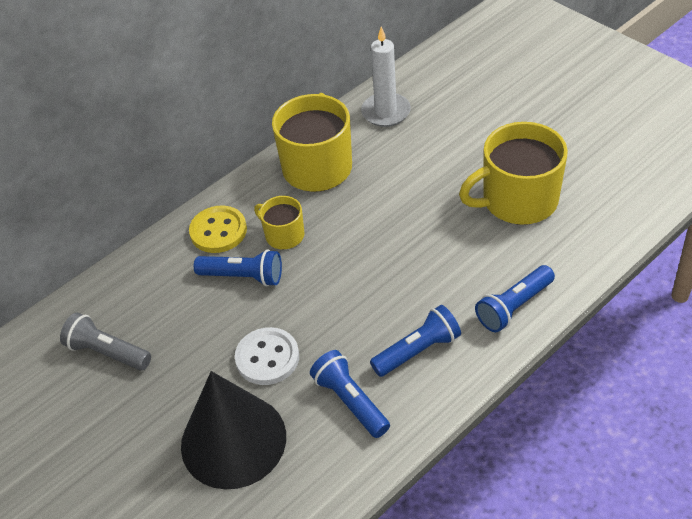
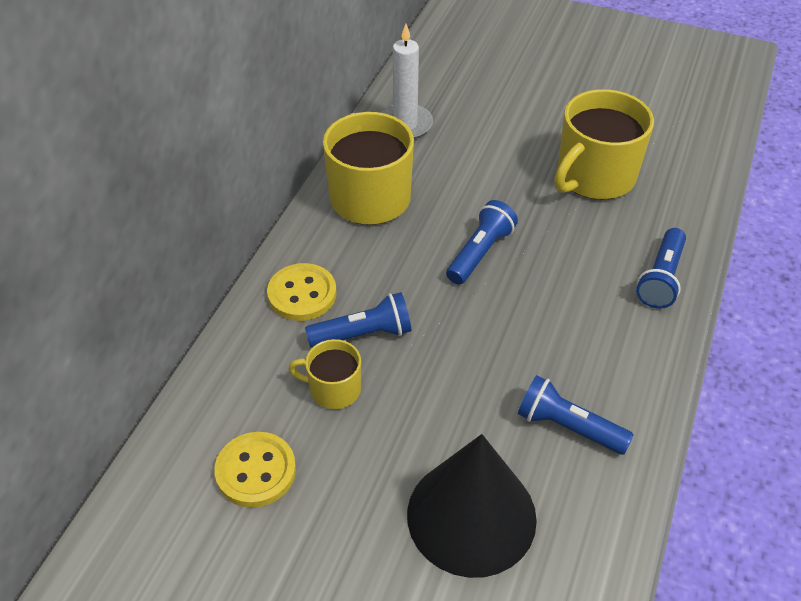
camera: 30 degrees left, 0 degrees up
(107, 352) = (256, 471): grey flashlight -> yellow button
(267, 358) = (449, 412): white button -> none
(284, 235) = (379, 277): yellow mug -> yellow mug (333, 389)
(417, 350) = (599, 351): blue flashlight -> blue flashlight (480, 252)

